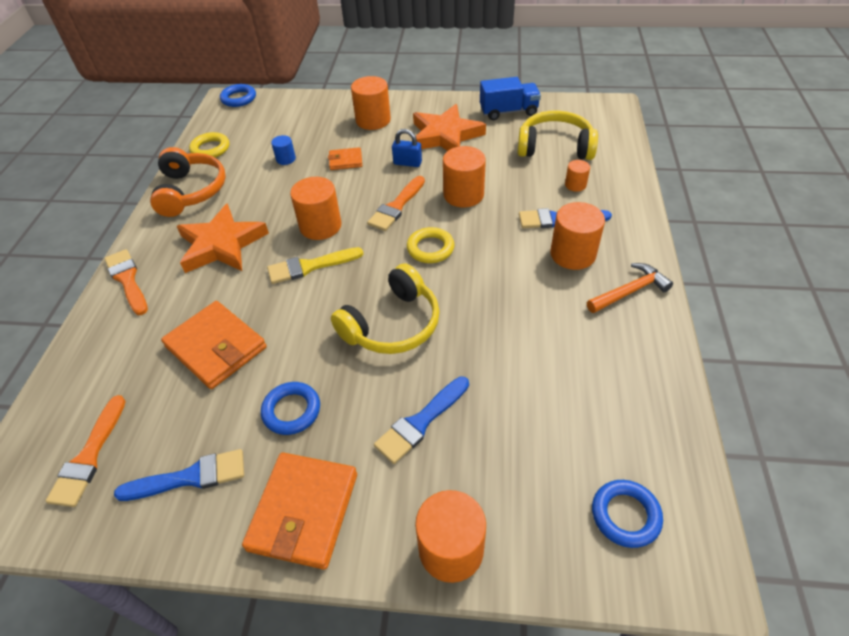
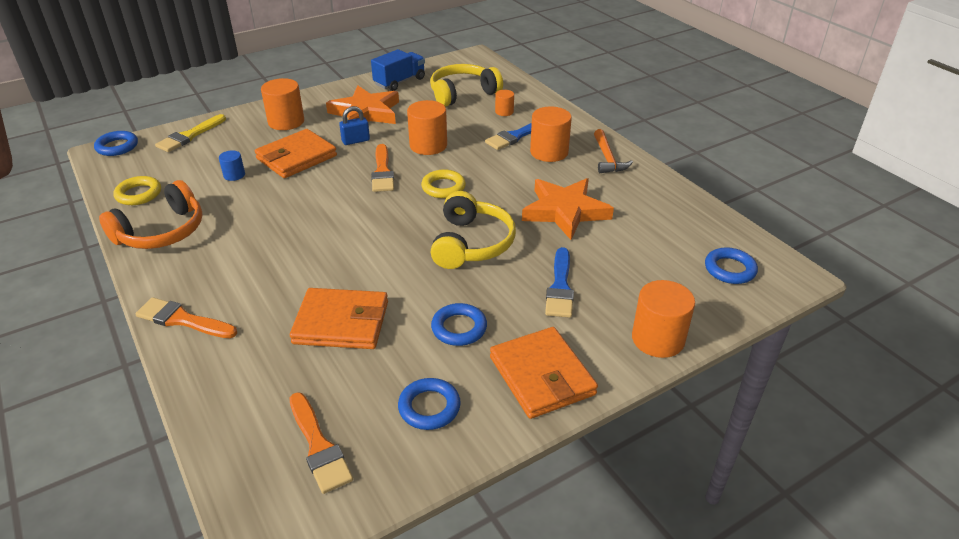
camera: 40 degrees left, 10 degrees down
(190, 477) = (429, 407): blue brush -> blue ring
(191, 191) = (162, 232): orange headphones -> orange headphones turned 90 degrees clockwise
(222, 245) = (251, 256): orange star -> orange star (565, 211)
(310, 266) = (357, 237): yellow brush -> yellow brush (189, 136)
(320, 226) = (331, 208): orange cylinder -> none
(345, 161) = (296, 157): orange wallet -> orange wallet, size x1.91
(630, 291) = (607, 158): orange hammer -> orange hammer turned 150 degrees clockwise

